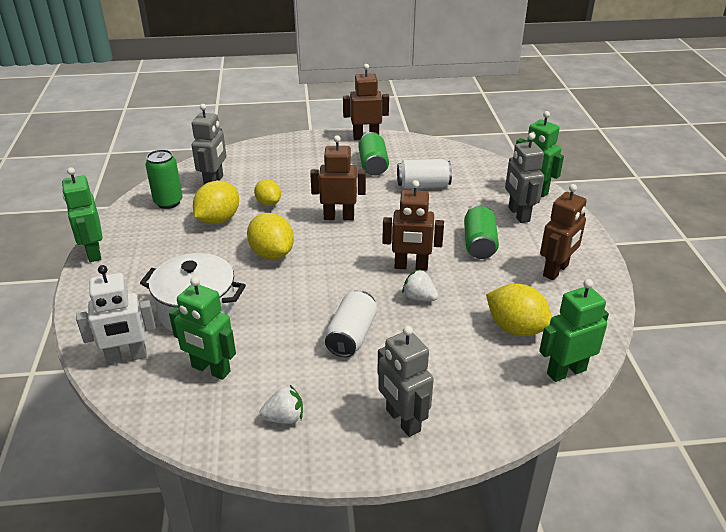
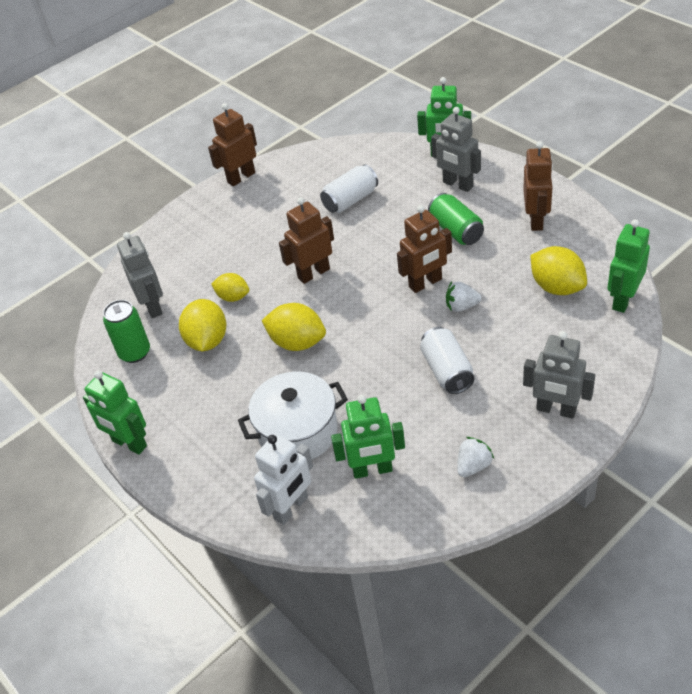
camera: 30 degrees left, 10 degrees up
(373, 165) = (283, 204): green can -> none
(516, 328) = (557, 287): yellow lemon -> yellow lemon turned 45 degrees clockwise

